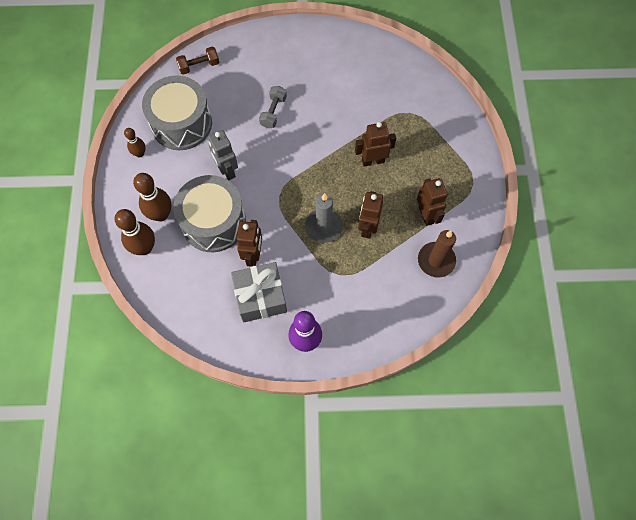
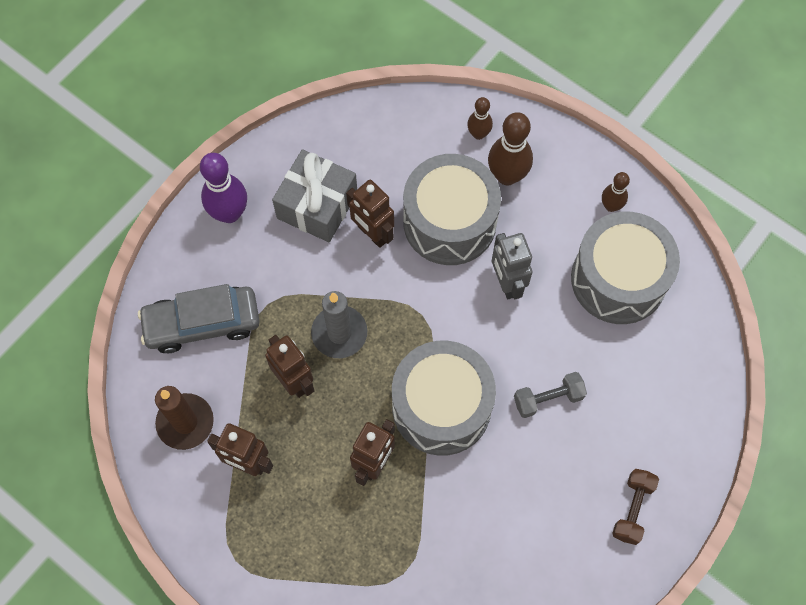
camera: 130 degrees right, 0 degrees up
(144, 248) = (478, 134): brown bowling pin -> brown bowling pin, size x0.58
(199, 66) = (696, 361): brown dumbbell -> brown dumbbell (632, 509)
(227, 170) = (506, 283): grey robot -> grey robot turned 120 degrees counterclockwise
(273, 112) = (548, 398): grey dumbbell -> grey dumbbell turned 75 degrees counterclockwise
(319, 153) = (441, 406): none -> grey drum
(380, 298) = (202, 323): none -> grey car

